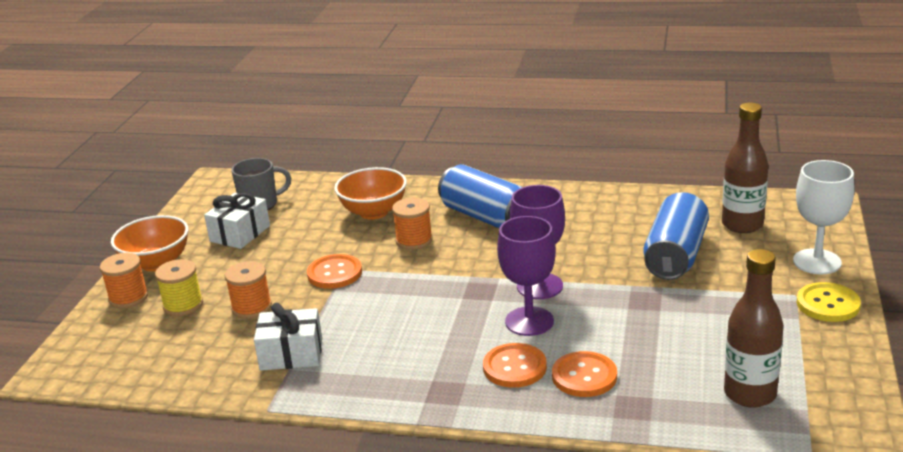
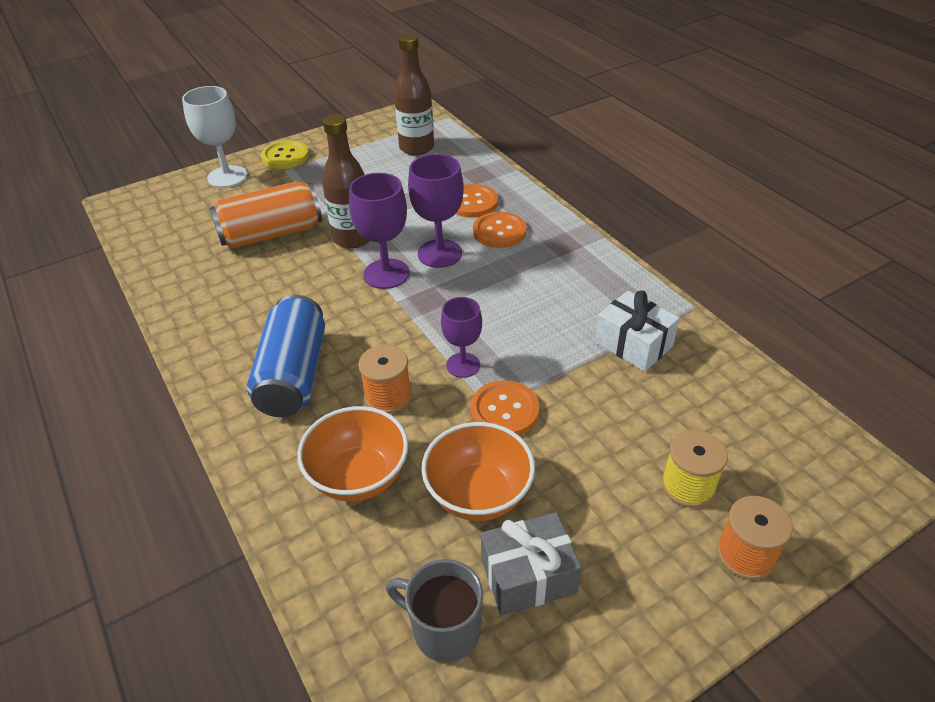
camera: 135 degrees left, 15 degrees up
(156, 263) = (674, 604): orange bowl -> orange bowl (478, 494)
(240, 233) = (528, 576): white gift -> grey gift
(251, 307) = (621, 425): orange spool -> none
(394, 276) = (463, 365): none -> purple goblet
(675, 255) = (271, 234): blue can -> orange can
(742, 225) = (189, 224): brown bottle -> brown bottle (353, 238)

